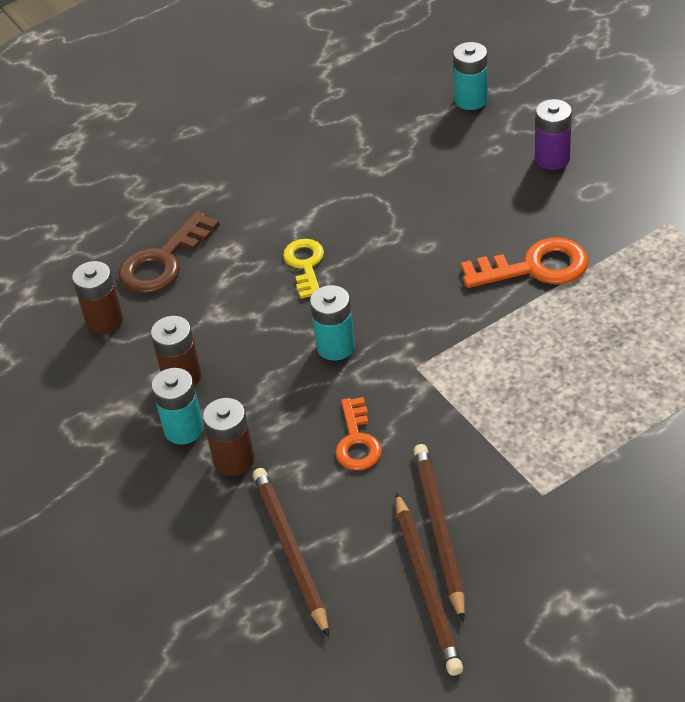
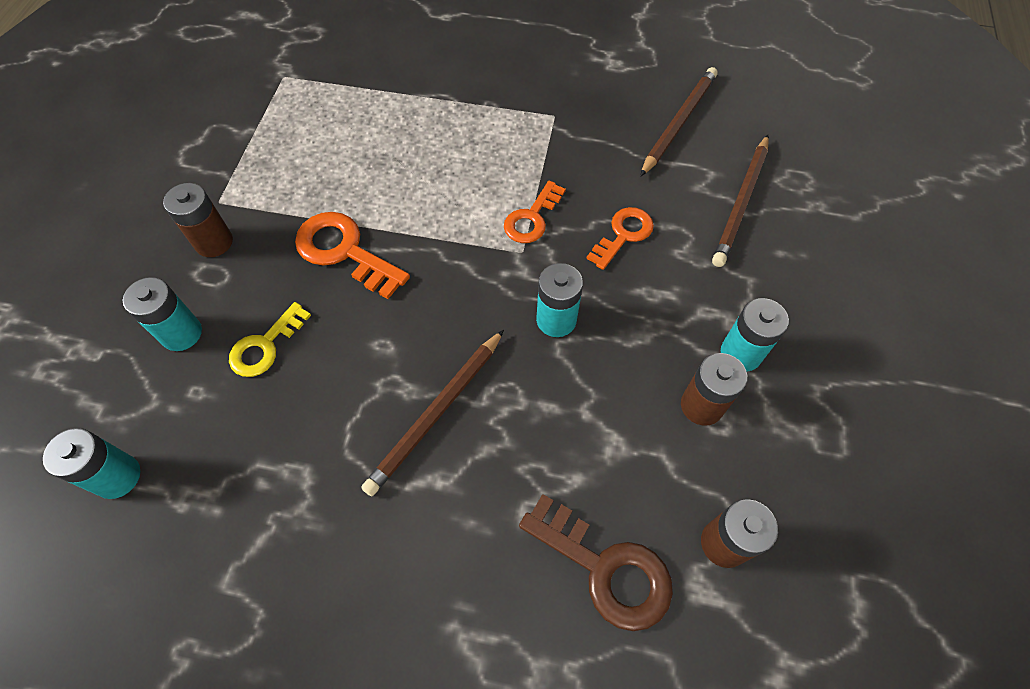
camera: 140 degrees left, 15 degrees up
(163, 261) = (606, 568): brown key -> brown key turned 45 degrees clockwise
(234, 460) = (723, 294): brown battery -> brown battery (214, 242)
(305, 265) = (490, 425): yellow key -> yellow key (265, 346)
(439, 530) = (637, 143): brown pencil -> brown pencil (437, 413)
(441, 394) = (532, 218): none -> orange key
(552, 158) = (181, 333): purple battery -> turquoise battery

